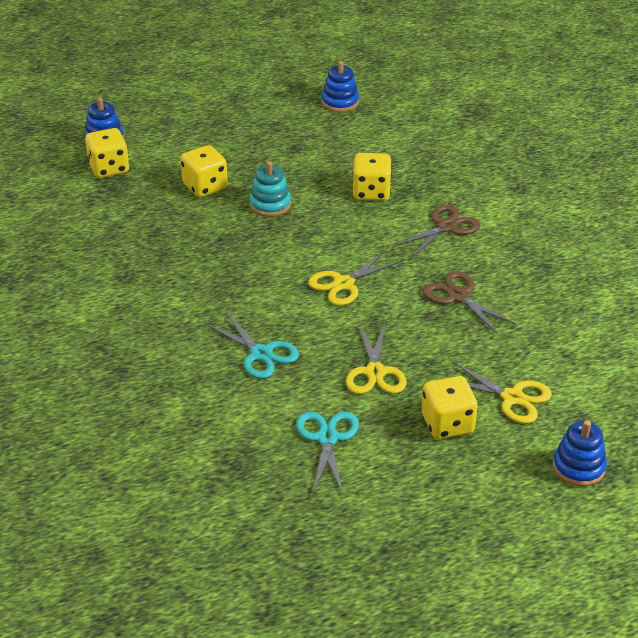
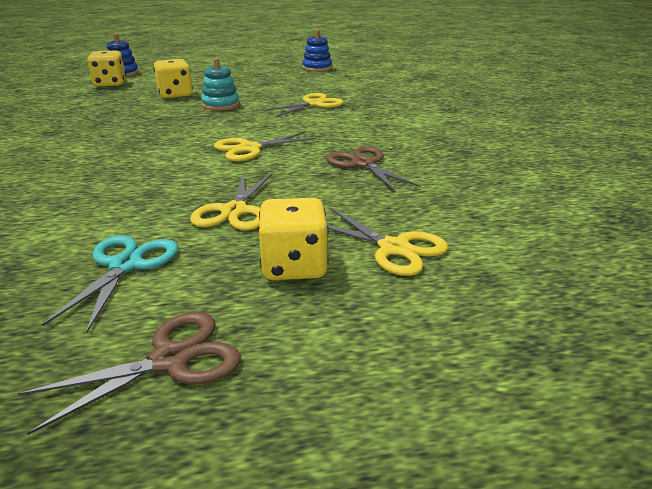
camera: 10 degrees right, 10 degrees down
(261, 354) = (121, 187): turquoise scissors -> none
(371, 192) = (314, 104): yellow dice -> yellow scissors
(446, 227) = (372, 124): brown scissors -> brown scissors (170, 360)
(578, 467) = (473, 338): blue stacking toy -> none

